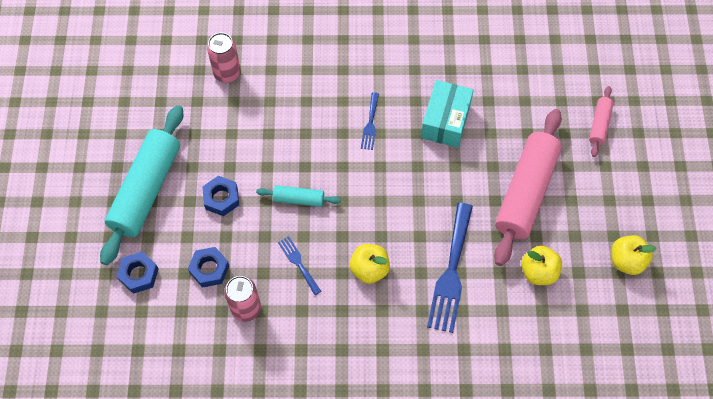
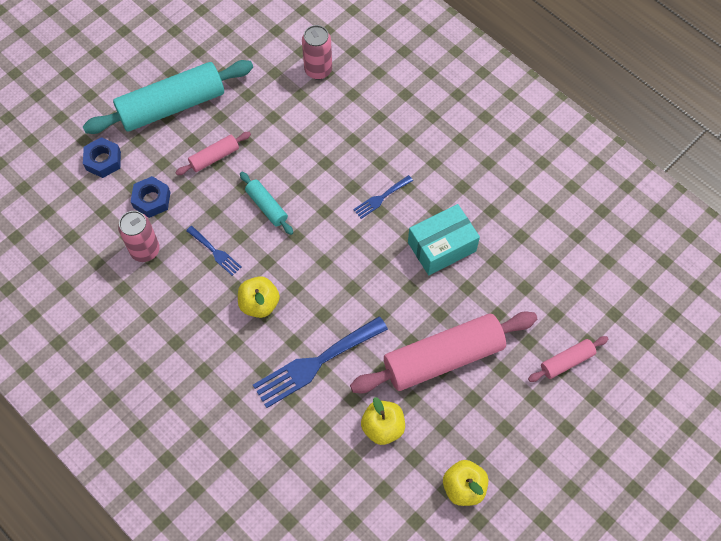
camera: 45 degrees right, 0 degrees up
(221, 198) = (214, 157): blue nut -> pink rolling pin
(298, 263) = (215, 252): blue fork -> blue fork turned 120 degrees clockwise

